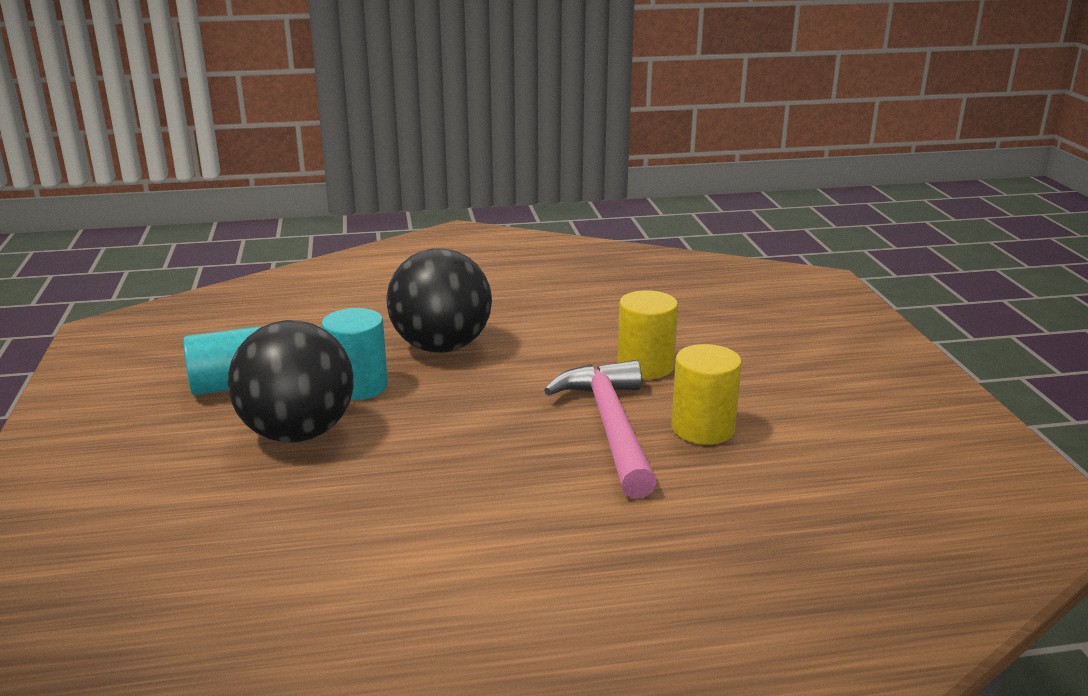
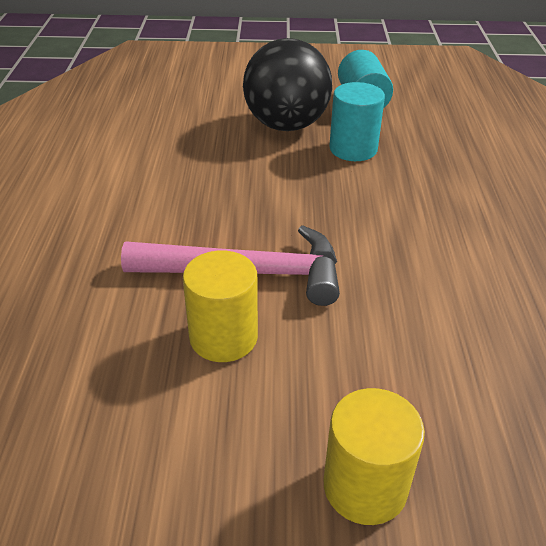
camera: 100 degrees right, 15 degrees up
(441, 347) = (425, 192): black ball -> none
(645, 366) = (372, 322): yellow cylinder -> yellow cylinder (365, 486)

